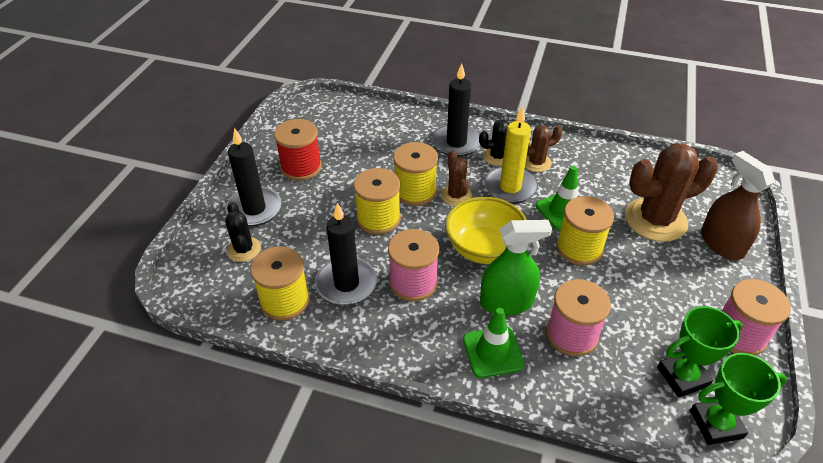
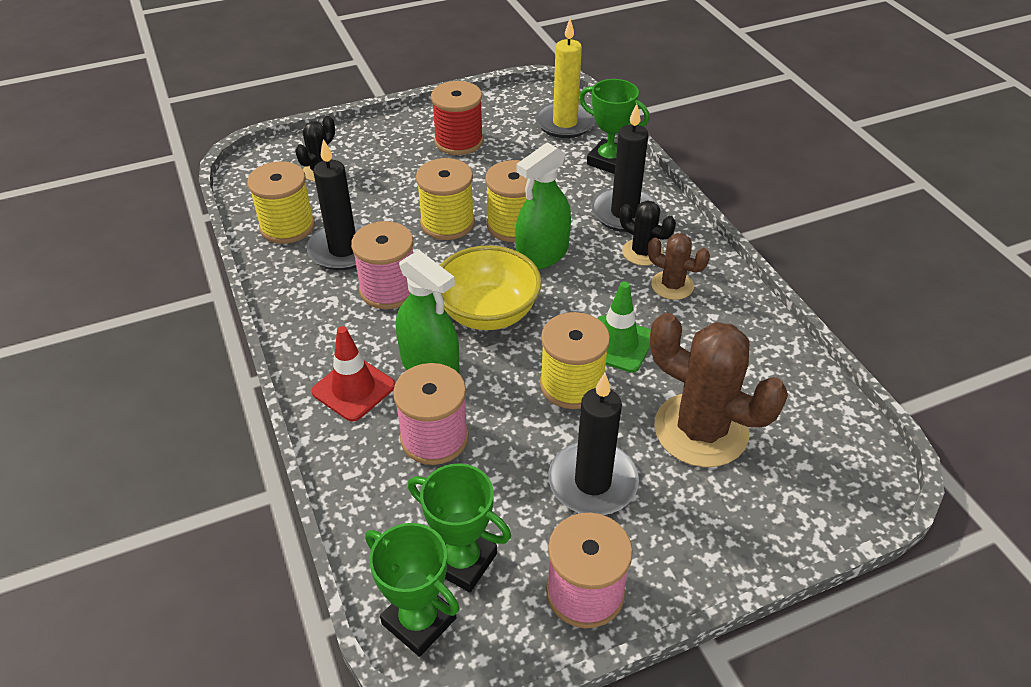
camera: 50 degrees right, 0 degrees up
(254, 209) = (374, 148): black candle -> black candle (592, 482)
(403, 120) = (609, 161): none -> green trophy
(456, 195) = (542, 254): brown cactus -> green spray bottle
(493, 352) = (353, 389): green traffic cone -> red traffic cone
(510, 187) = (604, 286): yellow candle -> yellow candle (565, 123)
(721, 243) = (734, 513): brown spray bottle -> none

